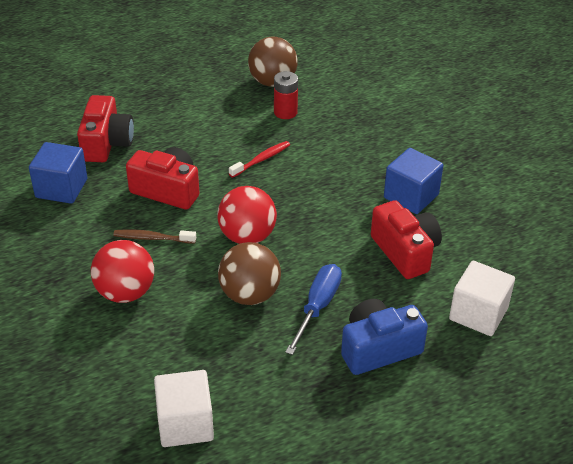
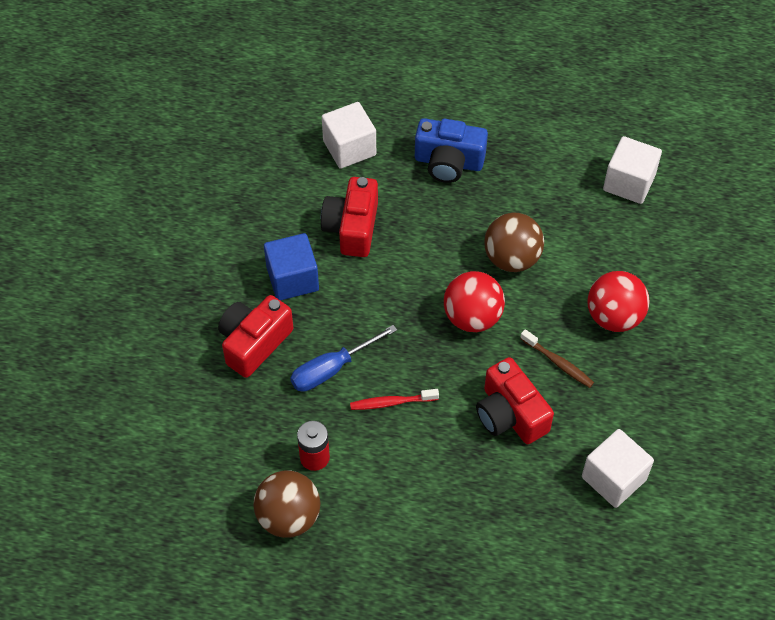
camera: 145 degrees left, 15 degrees up
(61, 188) = (613, 478): blue cube -> white cube
(106, 143) = (534, 521): red camera -> red camera (254, 343)
(317, 307) = (466, 219): blue screwdriver -> blue screwdriver (332, 369)

